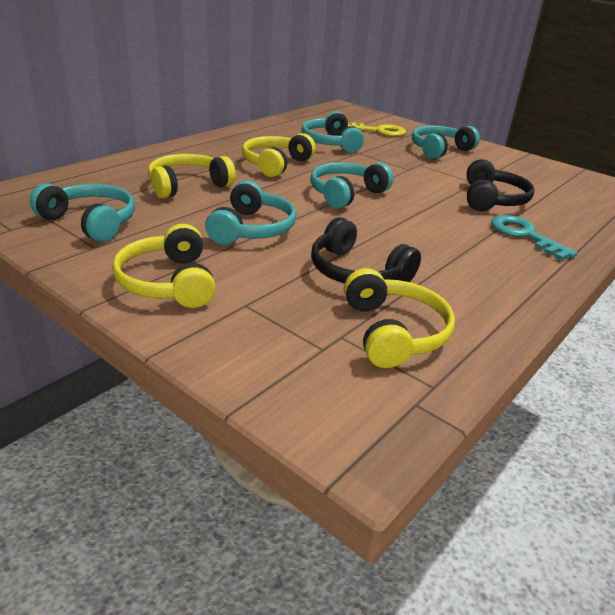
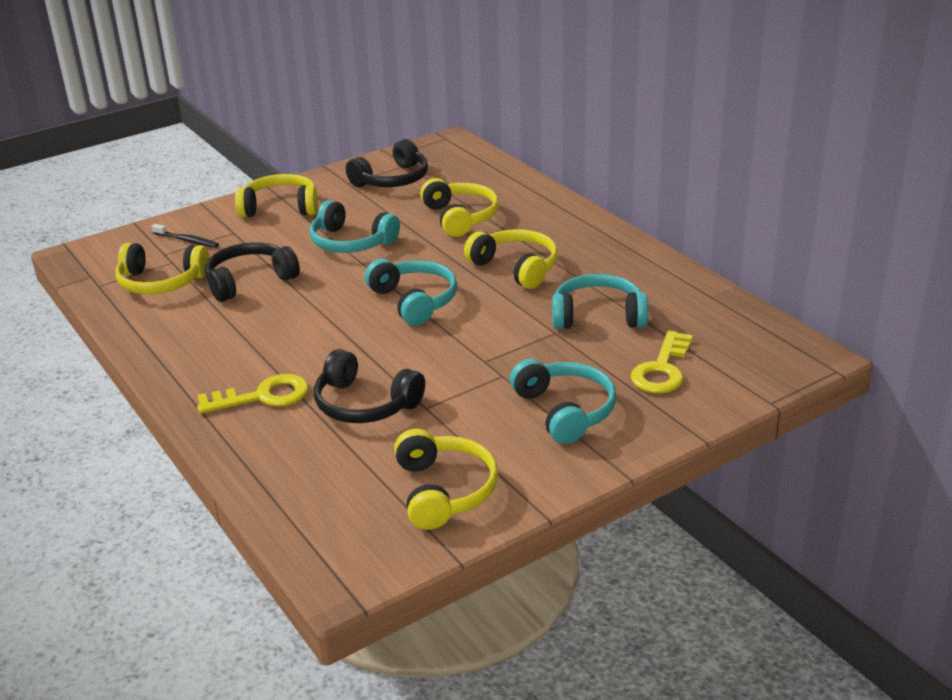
camera: 110 degrees right, 0 degrees up
(91, 222) = (392, 180): turquoise headphones -> black headphones
(278, 338) = (187, 240): none -> black toothbrush
(525, 235) = (263, 396): turquoise key -> yellow key
(541, 174) = (444, 491): none -> yellow headphones

